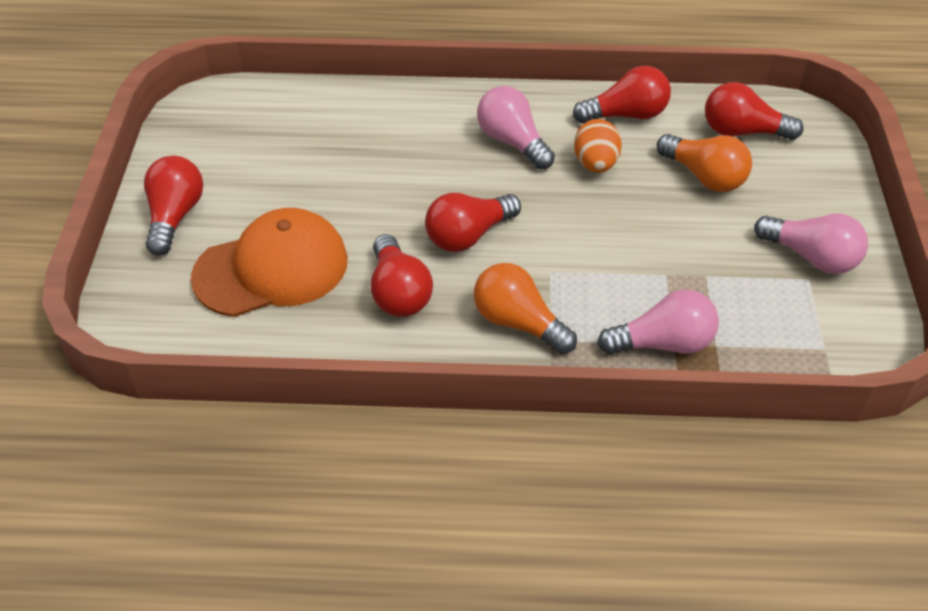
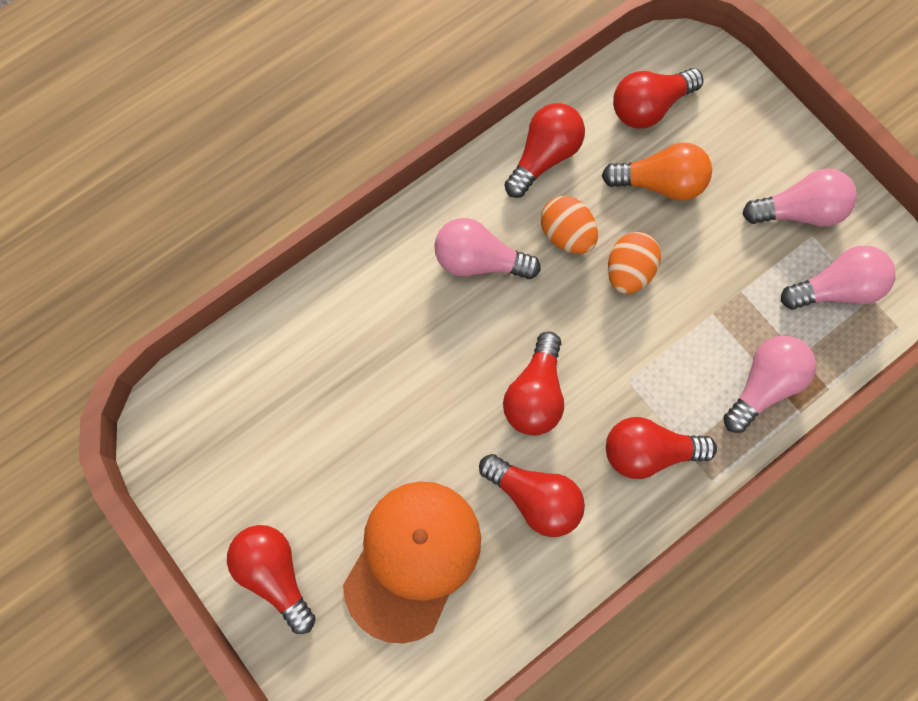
camera: 40 degrees left, 25 degrees up
(518, 322) = (648, 452): orange light bulb -> red light bulb
(622, 211) = (628, 271): none -> orange egg
(796, 322) = (835, 288): none -> pink light bulb

